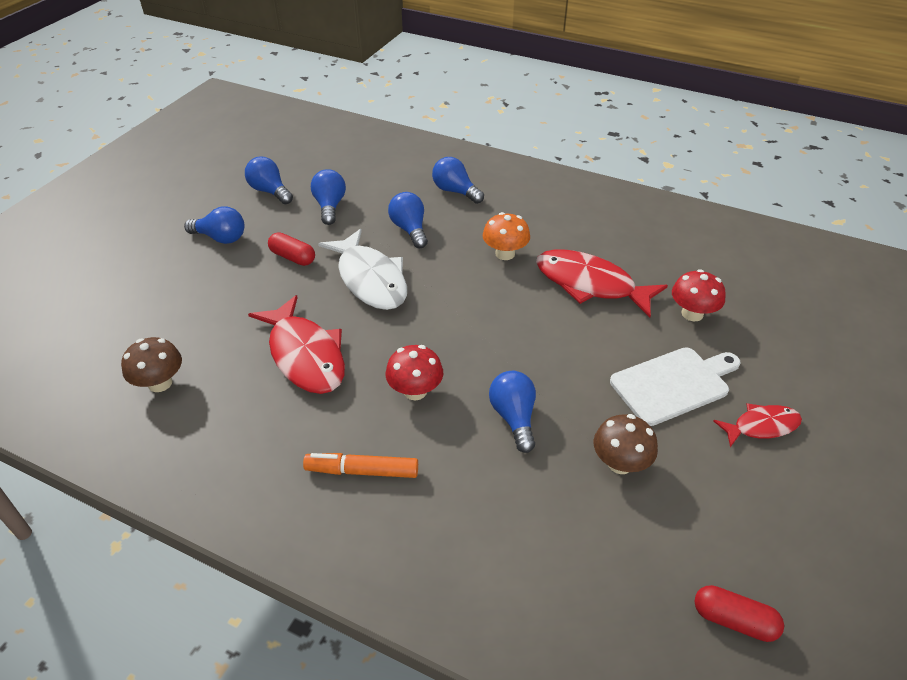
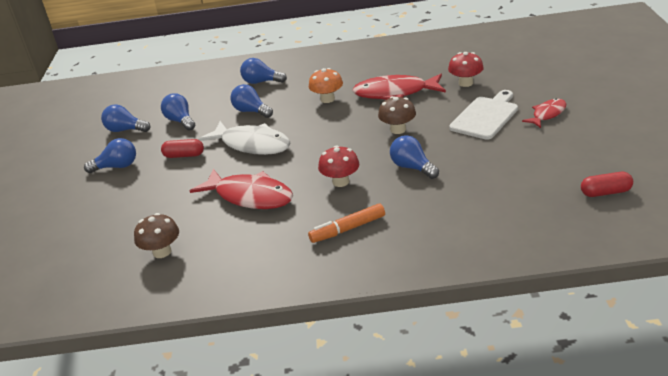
camera: 25 degrees left, 10 degrees down
(620, 463) = (490, 160): brown mushroom -> brown mushroom (398, 129)

